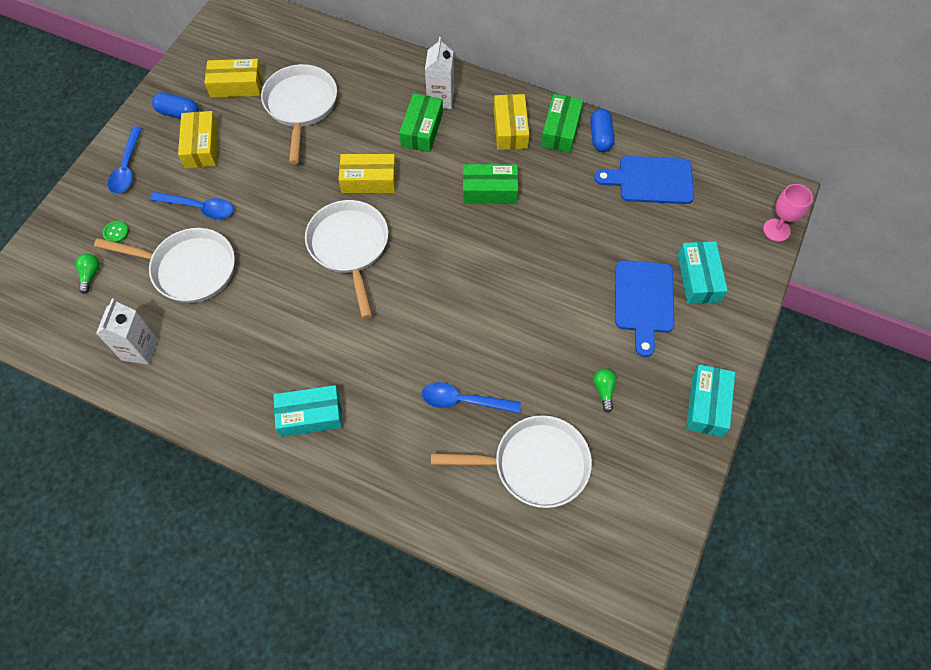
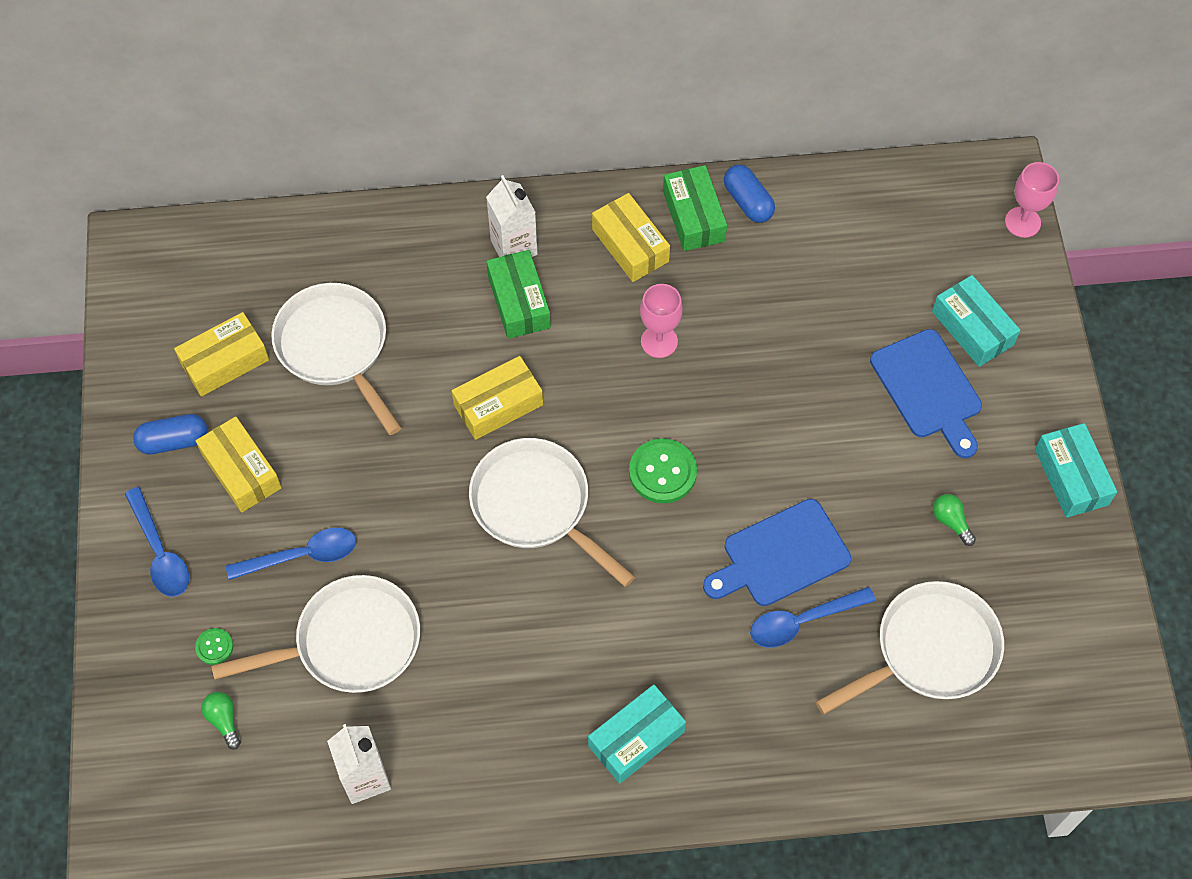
camera: 30 degrees left, 0 degrees up
(438, 266) = (662, 472): none -> green button
(489, 190) = (659, 341): green box -> pink goblet
(651, 180) = (843, 230): blue cutting board -> blue cutting board (781, 555)

